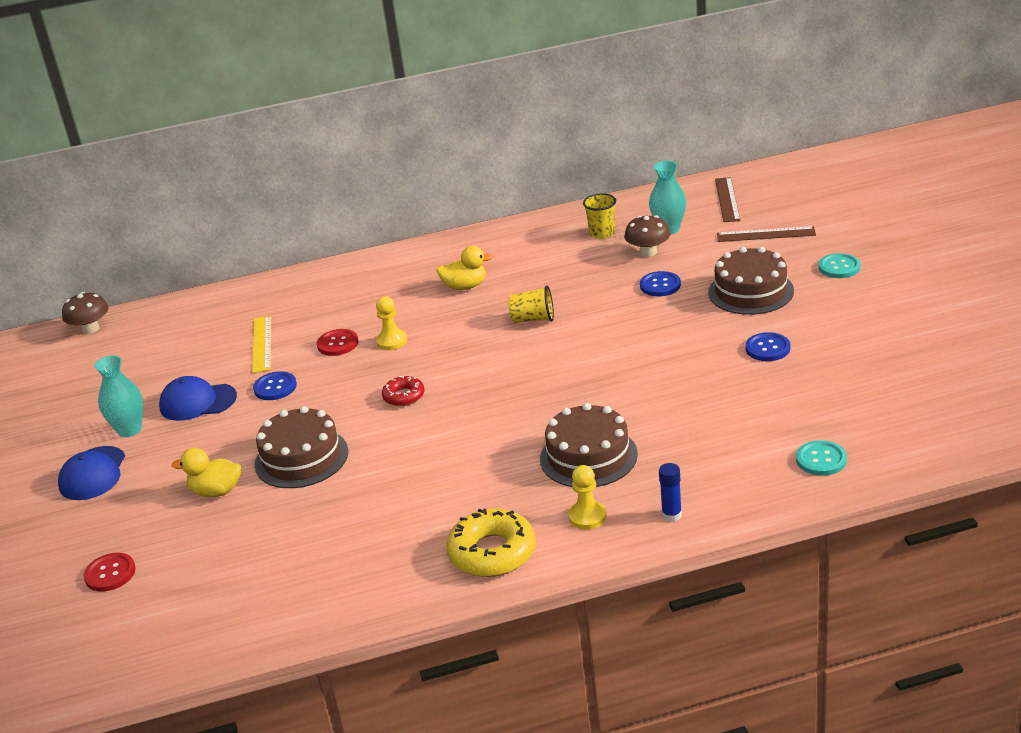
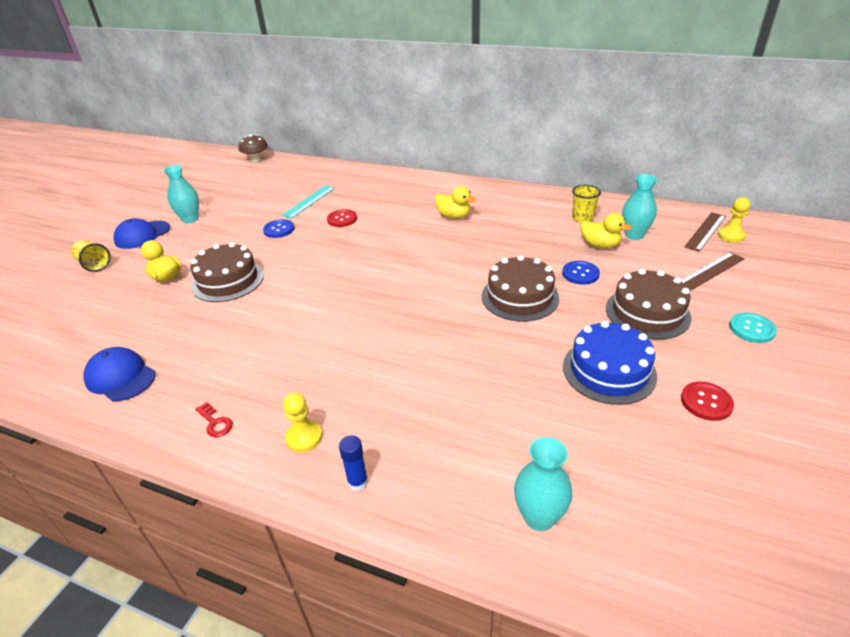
camera: 35 degrees right, 5 degrees up
(110, 573) = (59, 297): red button -> red button (706, 402)
(197, 402) = (236, 219): blue cap -> blue cap (120, 377)
(262, 344) = (309, 201): yellow ruler -> turquoise ruler
(392, 341) = (370, 231): yellow pawn -> yellow pawn (731, 236)
(404, 396) = (328, 270): red donut -> none
(492, 552) = (215, 423): yellow donut -> red key
(533, 319) = (466, 257): yellow cup -> yellow cup (94, 265)
(588, 456) = (369, 384): brown cake -> brown cake (520, 297)
(648, 252) = (600, 245): brown mushroom -> yellow duck
(766, 234) = (710, 271): brown ruler -> brown ruler turned 75 degrees counterclockwise
(767, 348) = (609, 370): blue button -> blue cake
(821, 460) = (539, 517): turquoise button -> turquoise vase

